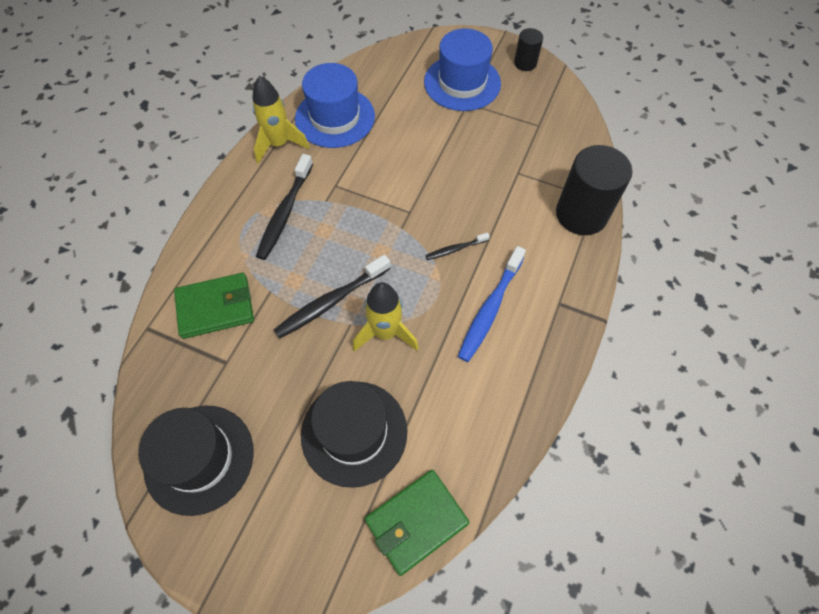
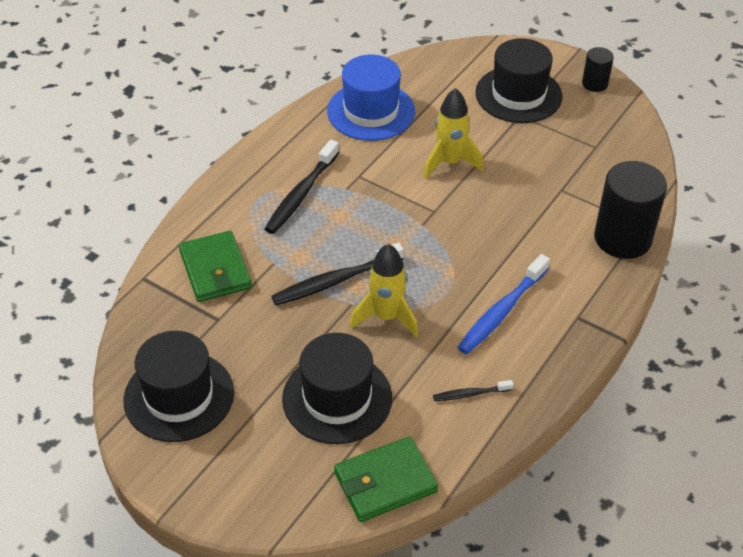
camera: 10 degrees right, 15 degrees down
(216, 307) = (215, 270): green wallet -> green wallet turned 75 degrees clockwise
(279, 144) = (306, 129): yellow rocket -> yellow rocket (450, 162)
(455, 249) = (476, 252): black toothbrush -> black toothbrush (471, 394)
(462, 83) = (518, 95): blue hat -> black hat

